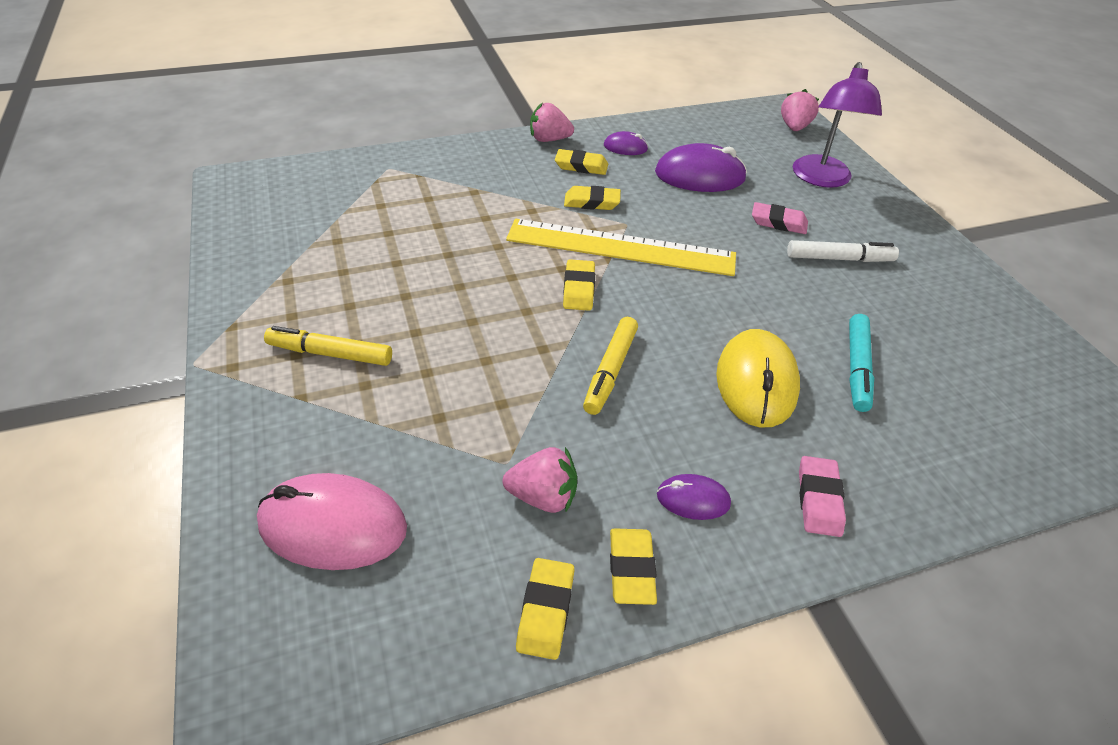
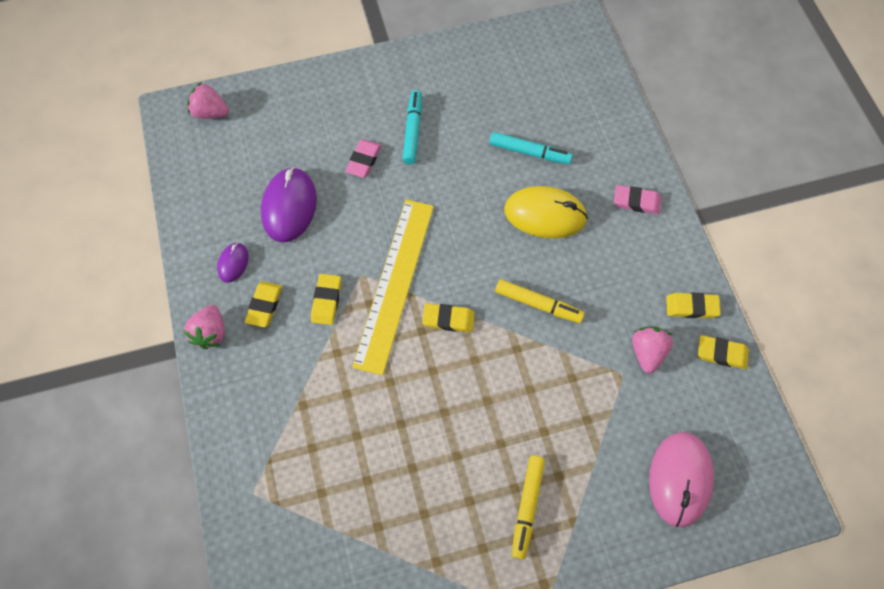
camera: 85 degrees left, 20 degrees up
(693, 499) = (642, 268): purple mouse -> none
(821, 179) = (301, 114): purple lamp -> none
(839, 259) = (413, 131): white marker -> turquoise marker

